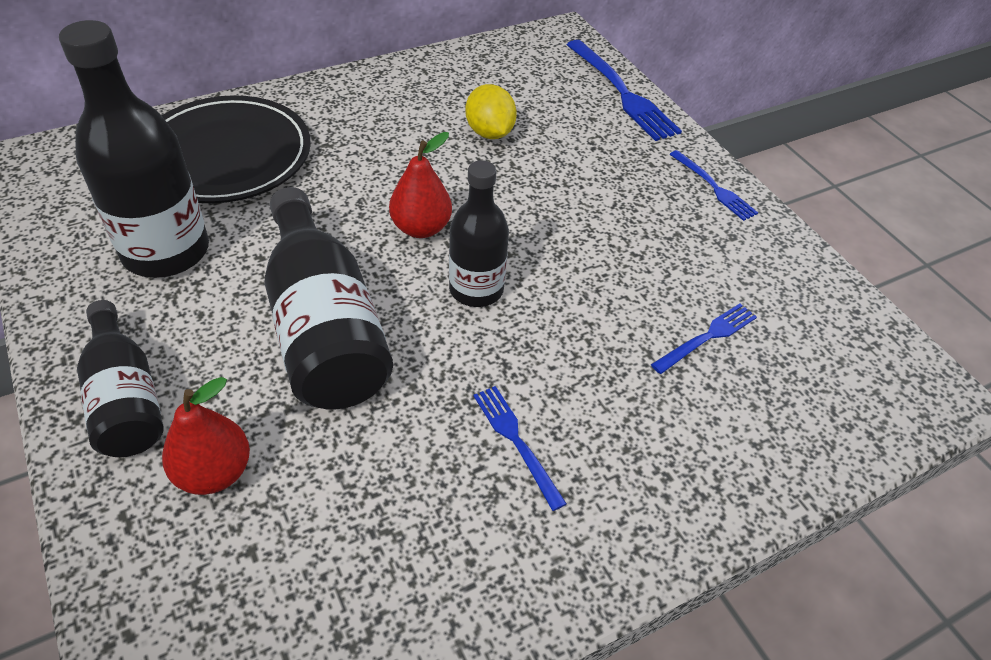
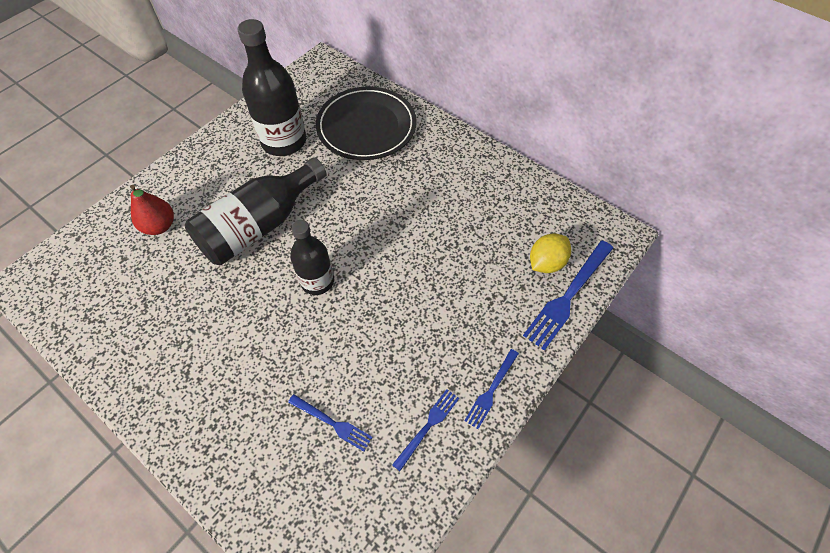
camera: 70 degrees right, 10 degrees up
(126, 398) = (190, 175): black bottle -> none
(421, 228) = (355, 235): red pear -> none
(489, 133) = (465, 234): yellow lemon -> yellow lemon (546, 263)
(516, 441) = (214, 341): blue fork -> blue fork (428, 426)

